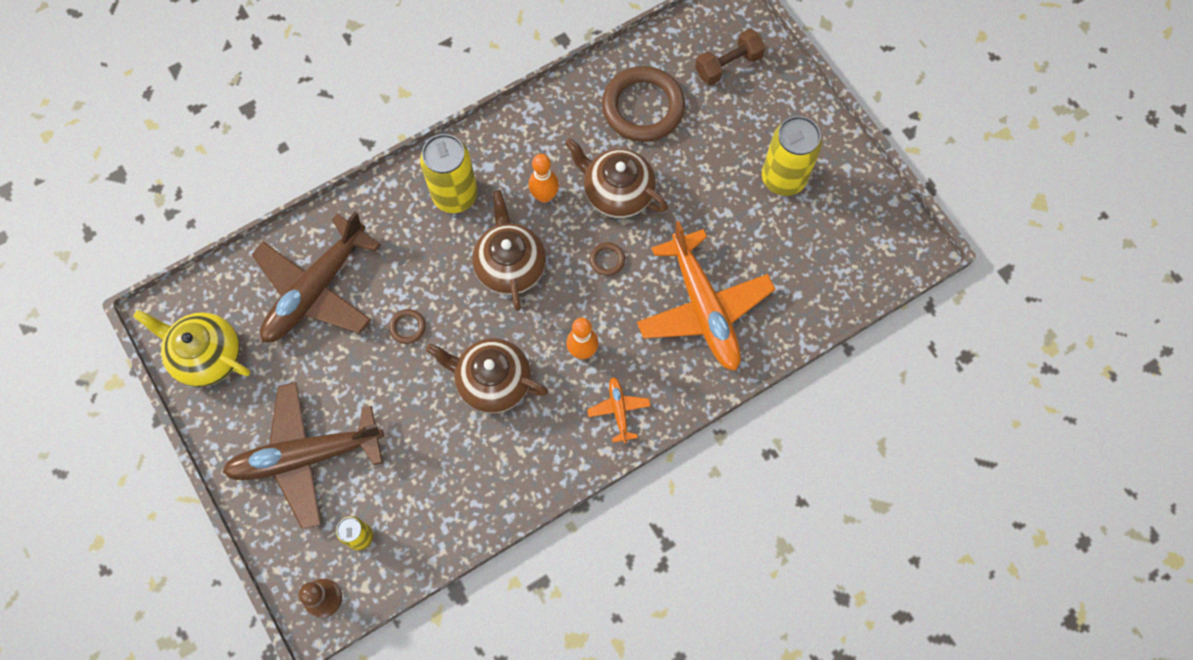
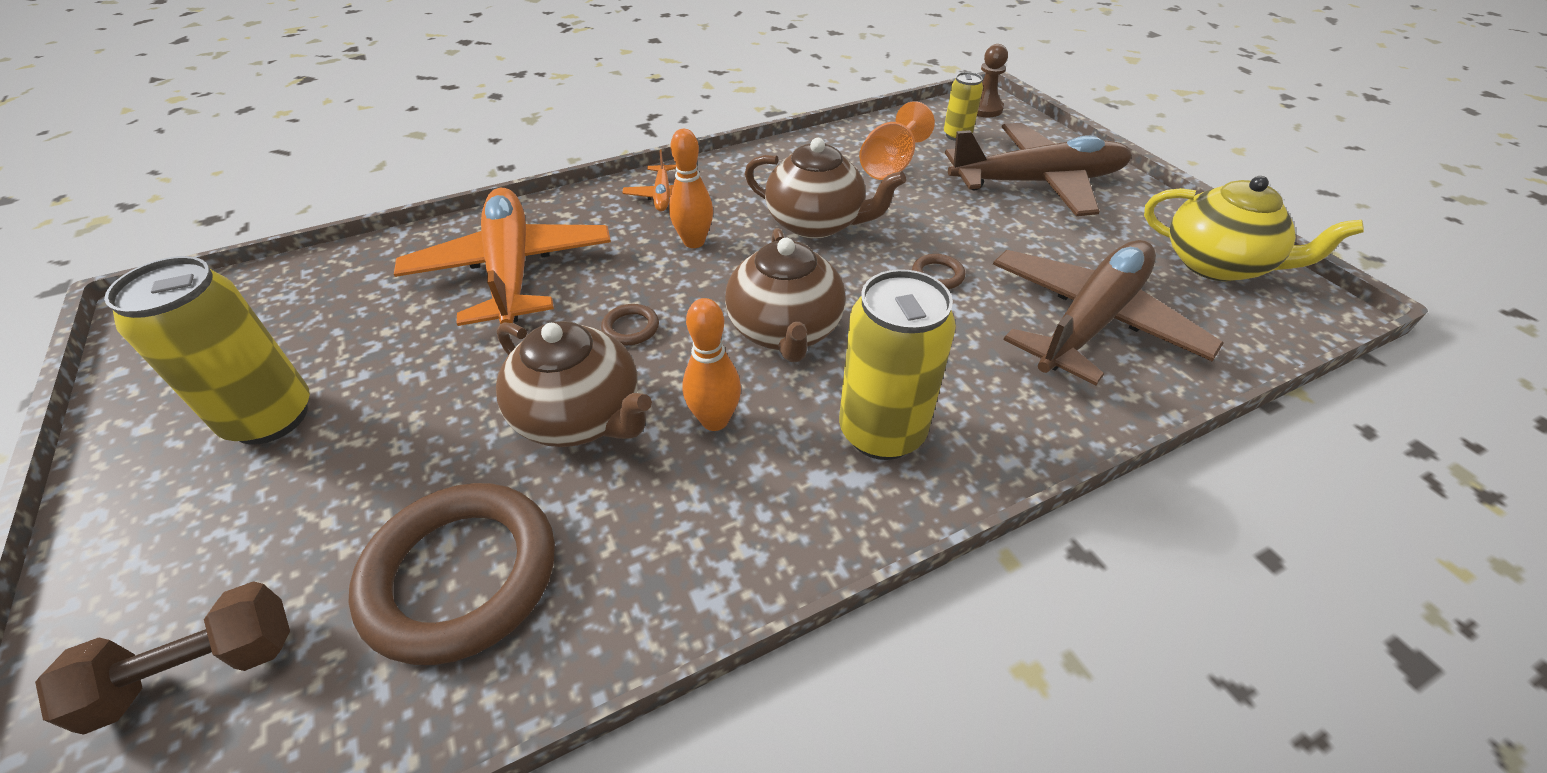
camera: 175 degrees left, 25 degrees down
(428, 474) = (890, 166): none -> orange goblet

